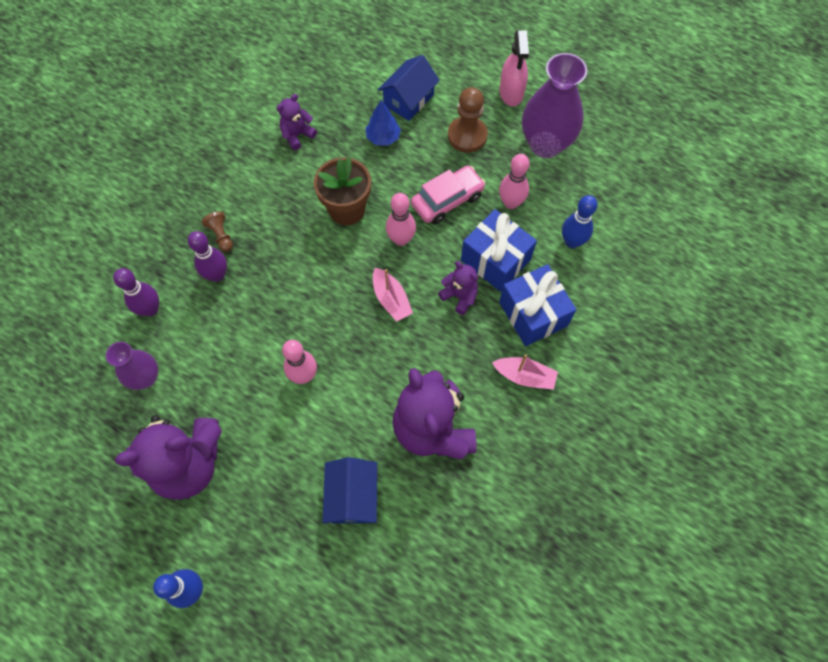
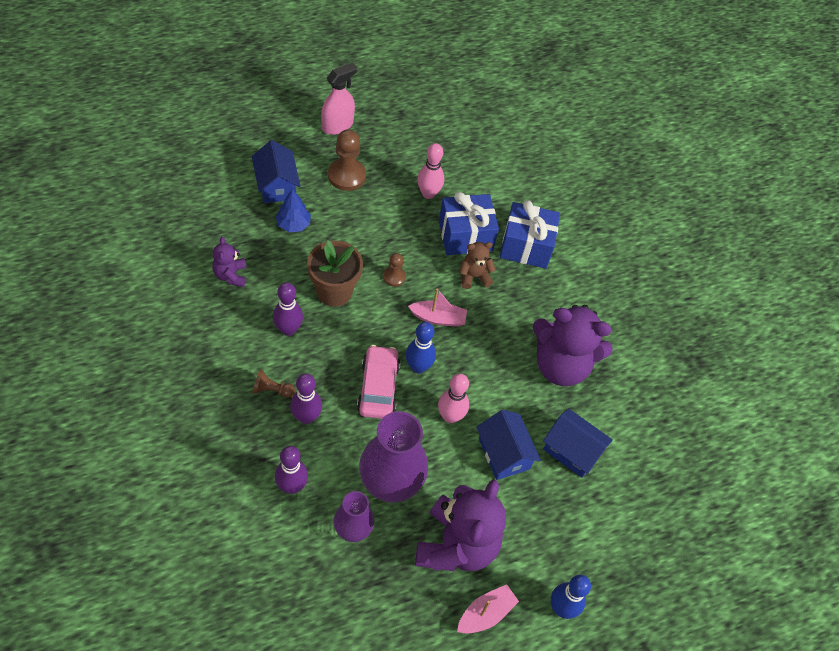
camera: 60 degrees left, 10 degrees down
(284, 206) = (288, 329): none -> purple bowling pin
(303, 442) = (504, 453): none -> blue house
(401, 239) = (394, 277): pink bowling pin -> brown pawn
(447, 200) = (389, 226): pink car -> pink car (378, 387)
(459, 296) = (474, 276): purple teddy bear -> brown teddy bear
(511, 93) = (337, 125): pink spray bottle -> pink spray bottle turned 75 degrees counterclockwise
(524, 376) = (567, 285): pink boat -> pink boat (485, 613)
(545, 144) = (401, 140): purple vase -> purple vase (390, 484)
(572, 242) = (492, 185): blue bowling pin -> blue bowling pin (418, 367)

